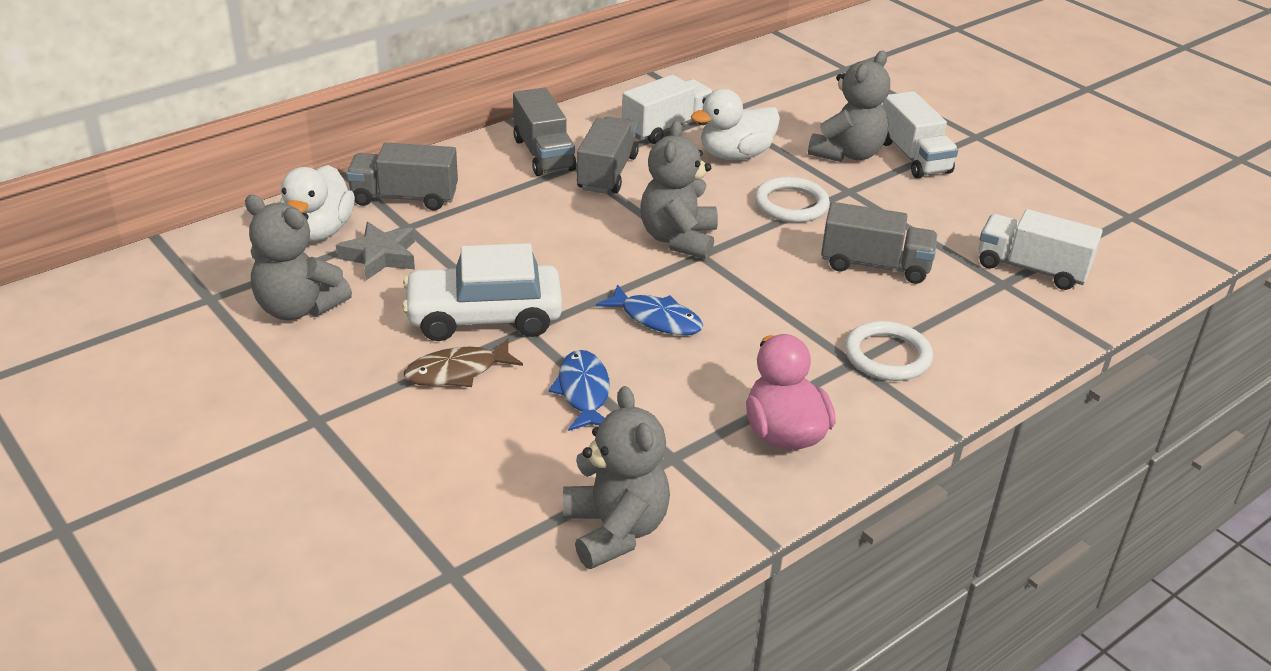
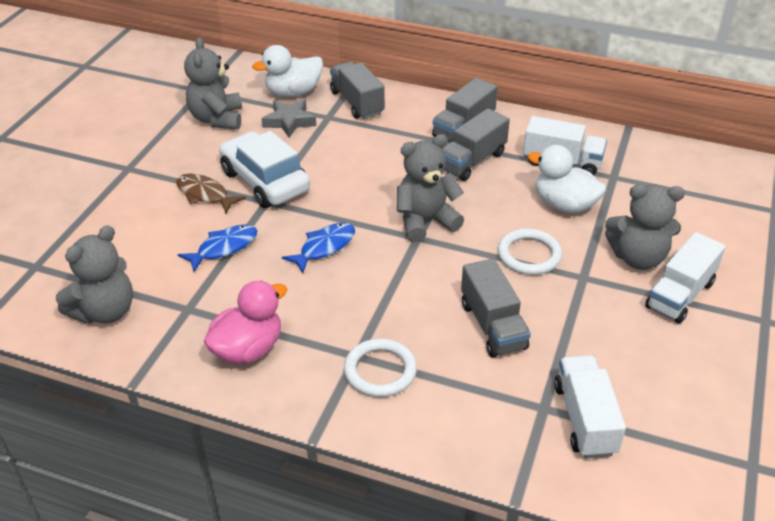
camera: 60 degrees right, 5 degrees up
(607, 173) = (472, 161): grey truck -> grey truck turned 150 degrees clockwise
(656, 319) = (324, 247): blue fish -> blue fish turned 135 degrees counterclockwise

